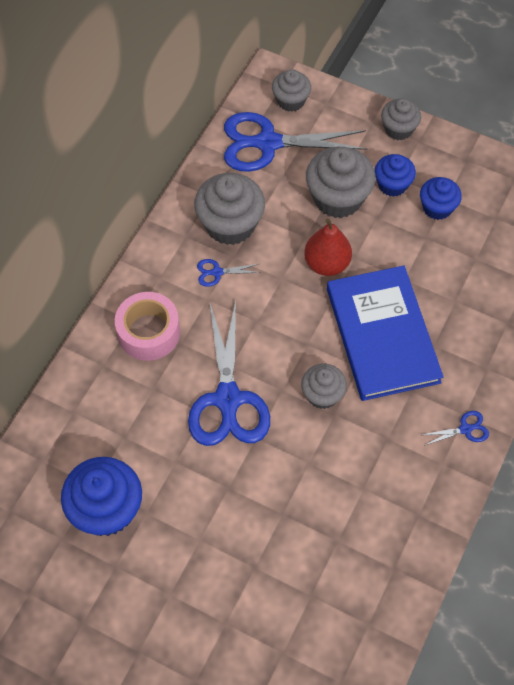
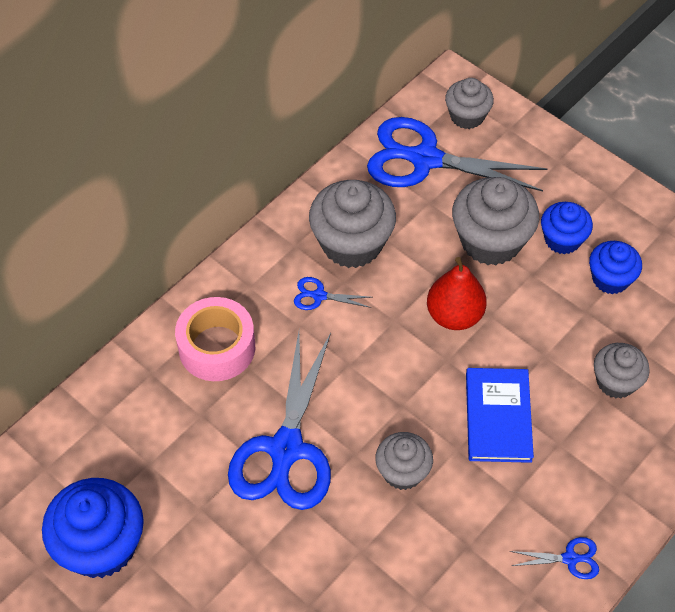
camera: 15 degrees right, 5 degrees down
(382, 335) = (498, 417): blue book -> blue book, size x0.60
(398, 129) = (588, 176): grey cupcake -> grey cupcake (616, 381)

